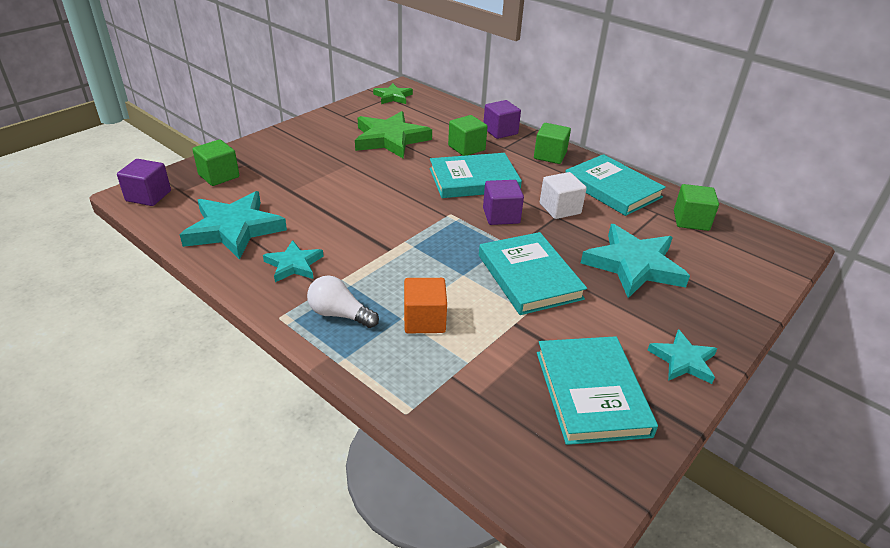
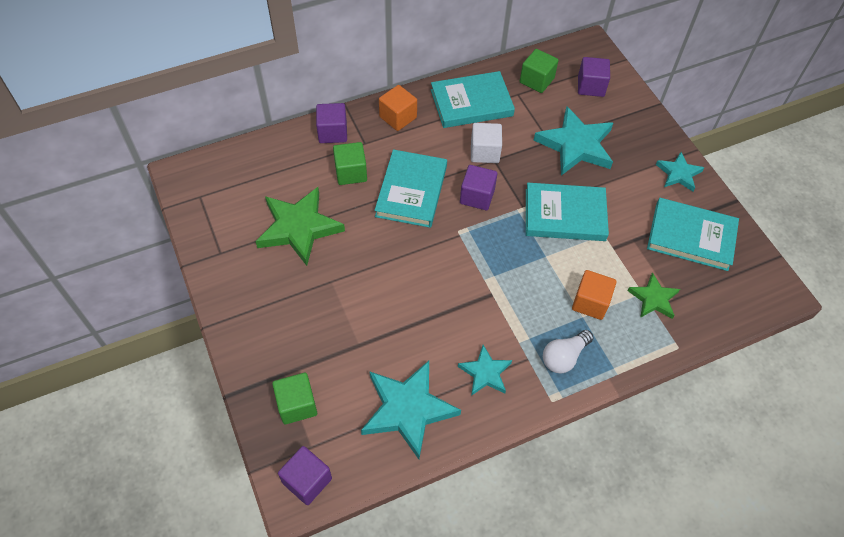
camera: 65 degrees left, 20 degrees up
(393, 97) = (201, 191): green star -> green star (653, 299)
(550, 156) = (398, 117): green cube -> orange cube
(731, 259) = (591, 86): none -> purple cube

